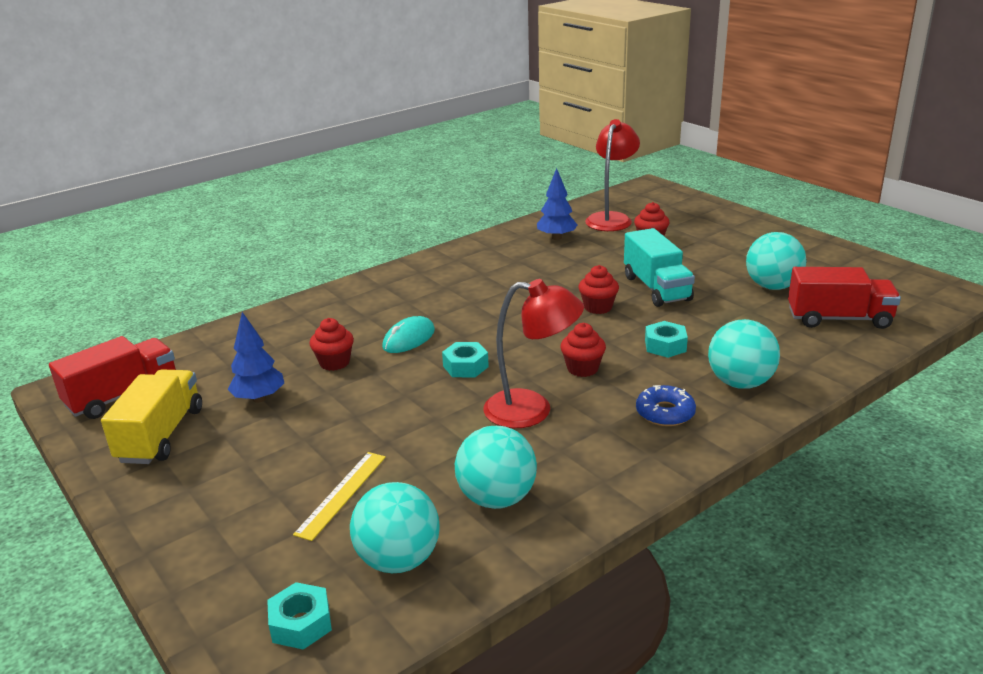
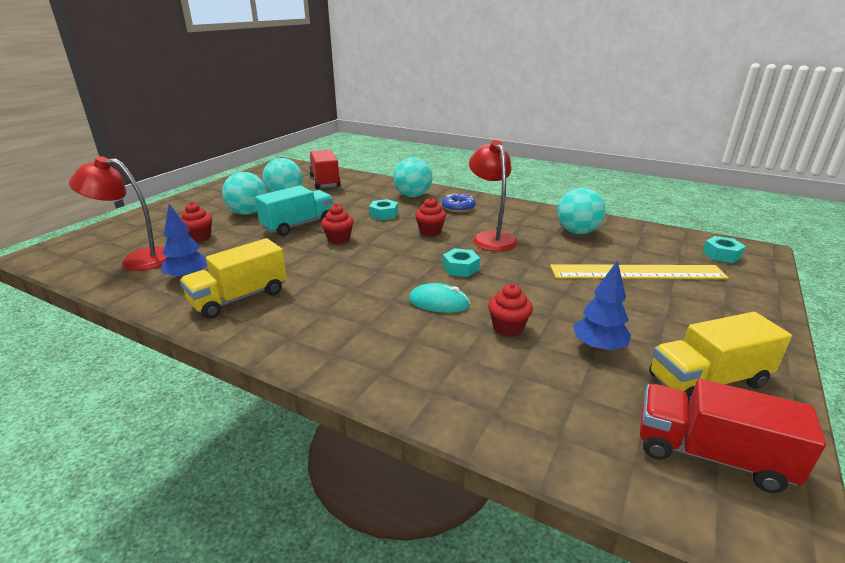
camera: 115 degrees left, 0 degrees up
(341, 494) = (637, 272): yellow ruler -> yellow ruler, size x1.84
(398, 560) = (651, 244): turquoise ball -> turquoise ball (248, 213)
(500, 256) = (239, 298): none -> yellow truck

